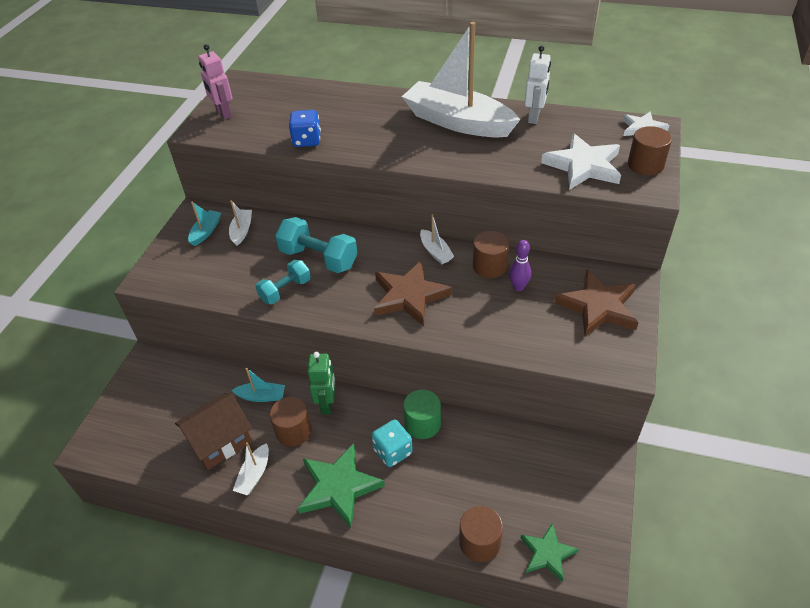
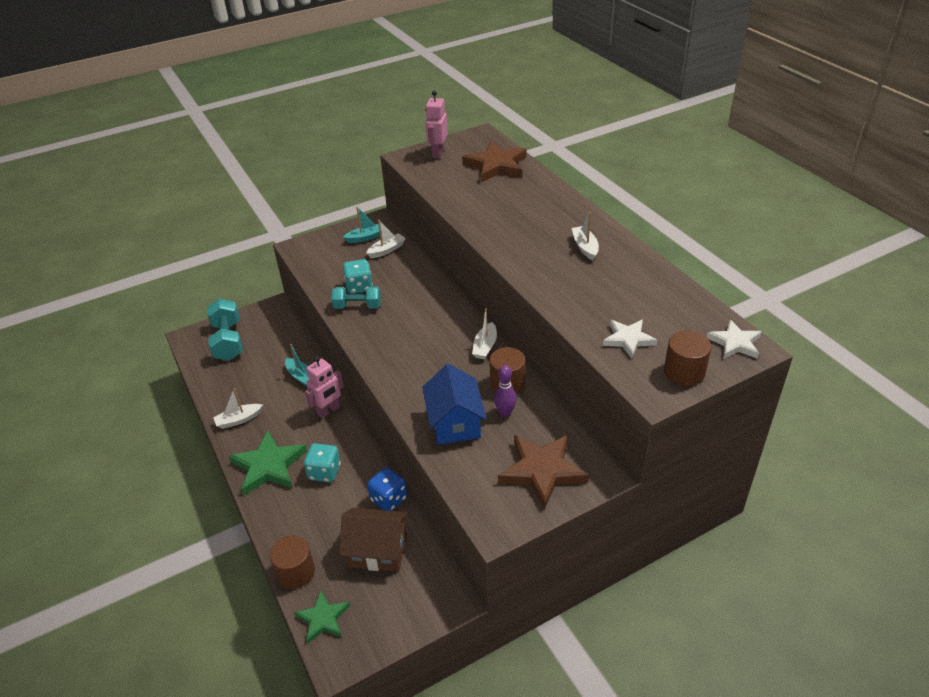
camera: 45 degrees right, 5 degrees down
(220, 441) = (247, 385): brown house -> brown house (378, 550)
(262, 274) = (359, 287): none -> turquoise dice
(293, 431) = (290, 412): brown cylinder -> none
(307, 140) = (460, 201): blue dice -> blue dice (389, 499)
(319, 258) = (405, 299): turquoise dumbbell -> turquoise dumbbell (228, 341)
(327, 404) = (329, 411): green robot -> pink robot
(409, 296) = (423, 364): brown star -> brown star (496, 165)
(422, 424) = (364, 470): green cylinder -> none
(458, 122) = (585, 247): white boat -> white boat, size x0.41
(496, 320) = (455, 423): none -> blue house
(534, 117) = (653, 278): white robot -> none
(583, 166) = (628, 339): white star -> white star, size x0.61

